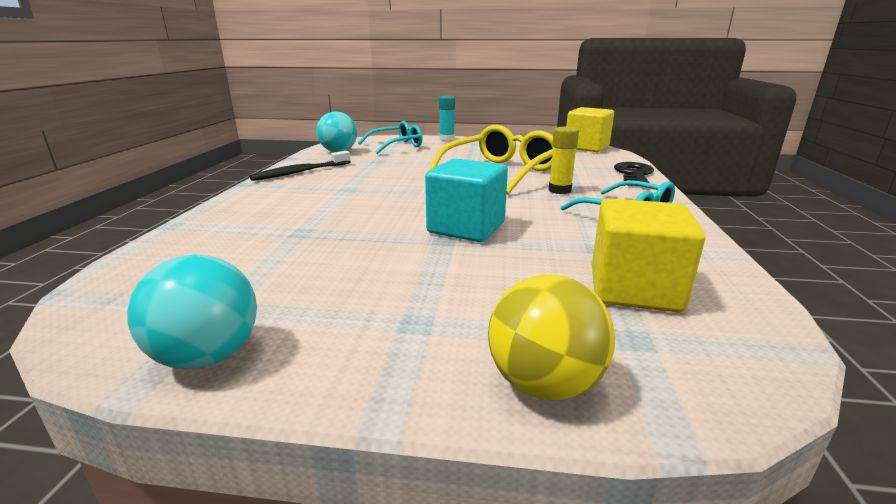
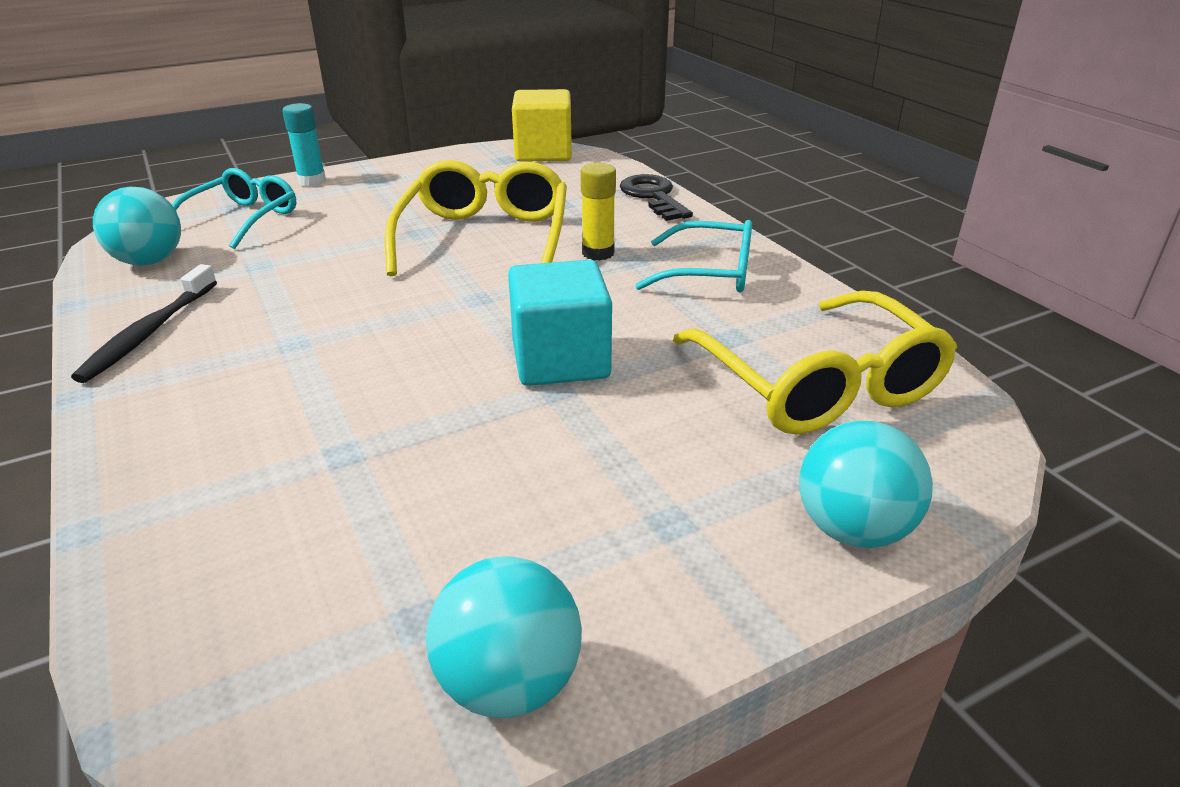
camera: 35 degrees left, 10 degrees up
(544, 384) = (853, 529): yellow ball -> turquoise ball
(634, 289) = (817, 383): yellow cube -> yellow glasses

